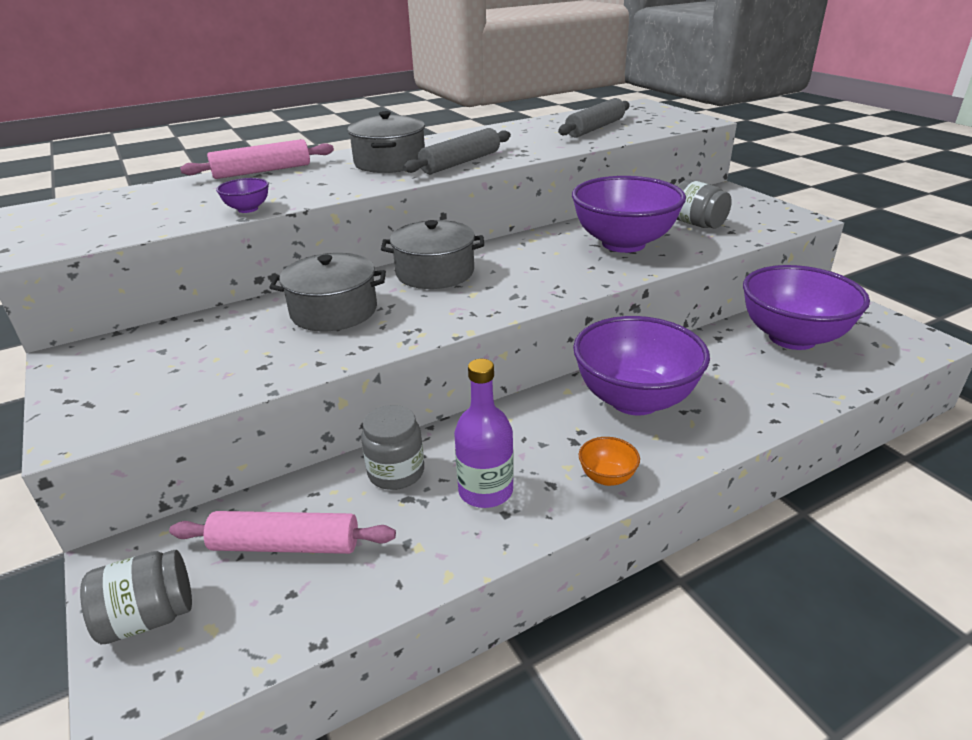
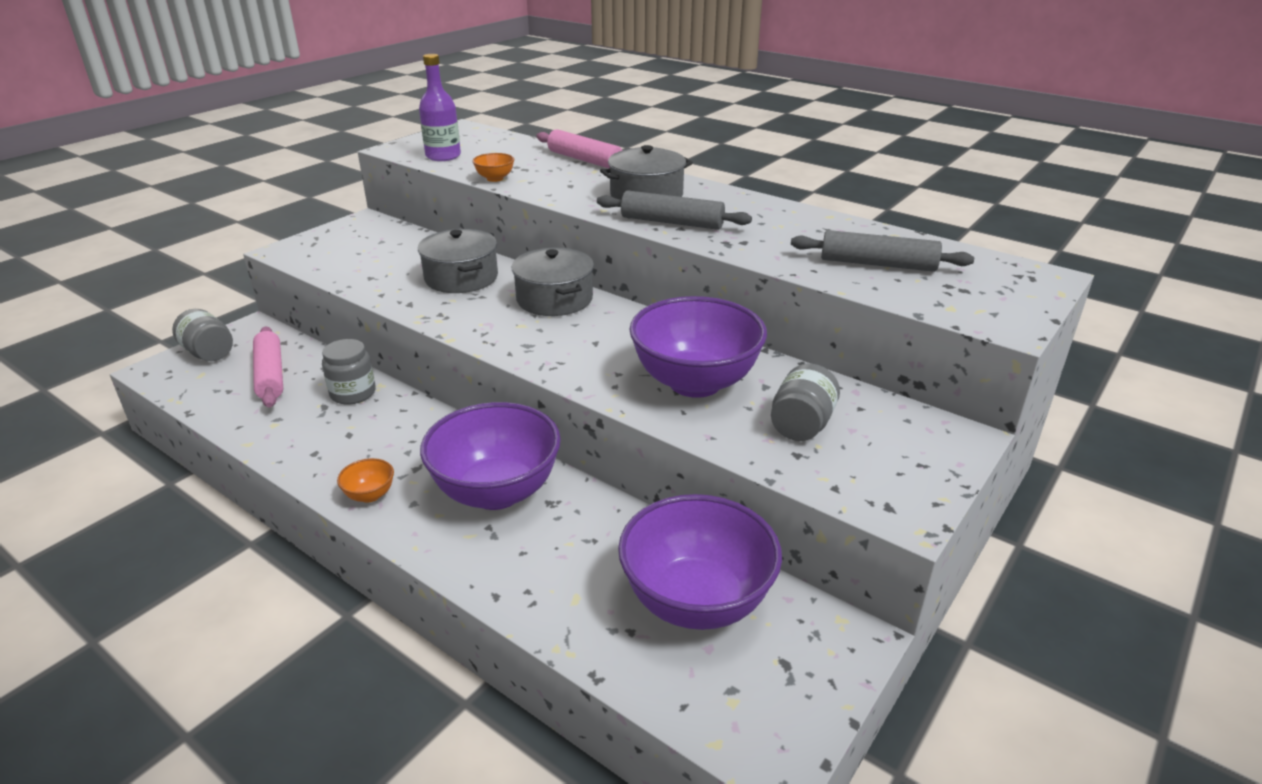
camera: 65 degrees right, 0 degrees up
(248, 209) = (495, 178): purple bowl -> orange bowl
(485, 491) = (339, 438): purple bottle -> purple bottle (443, 156)

